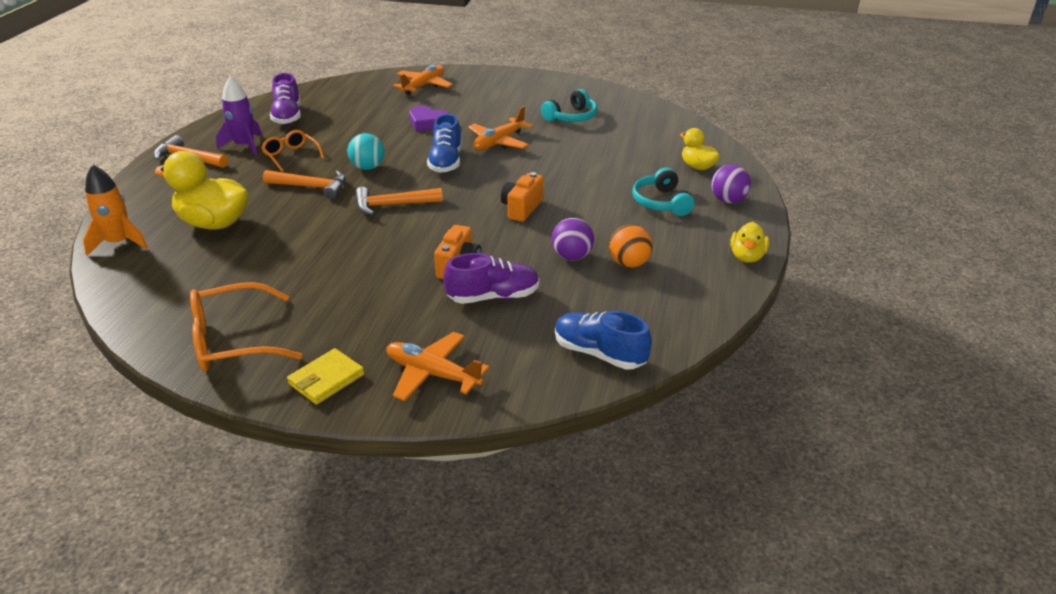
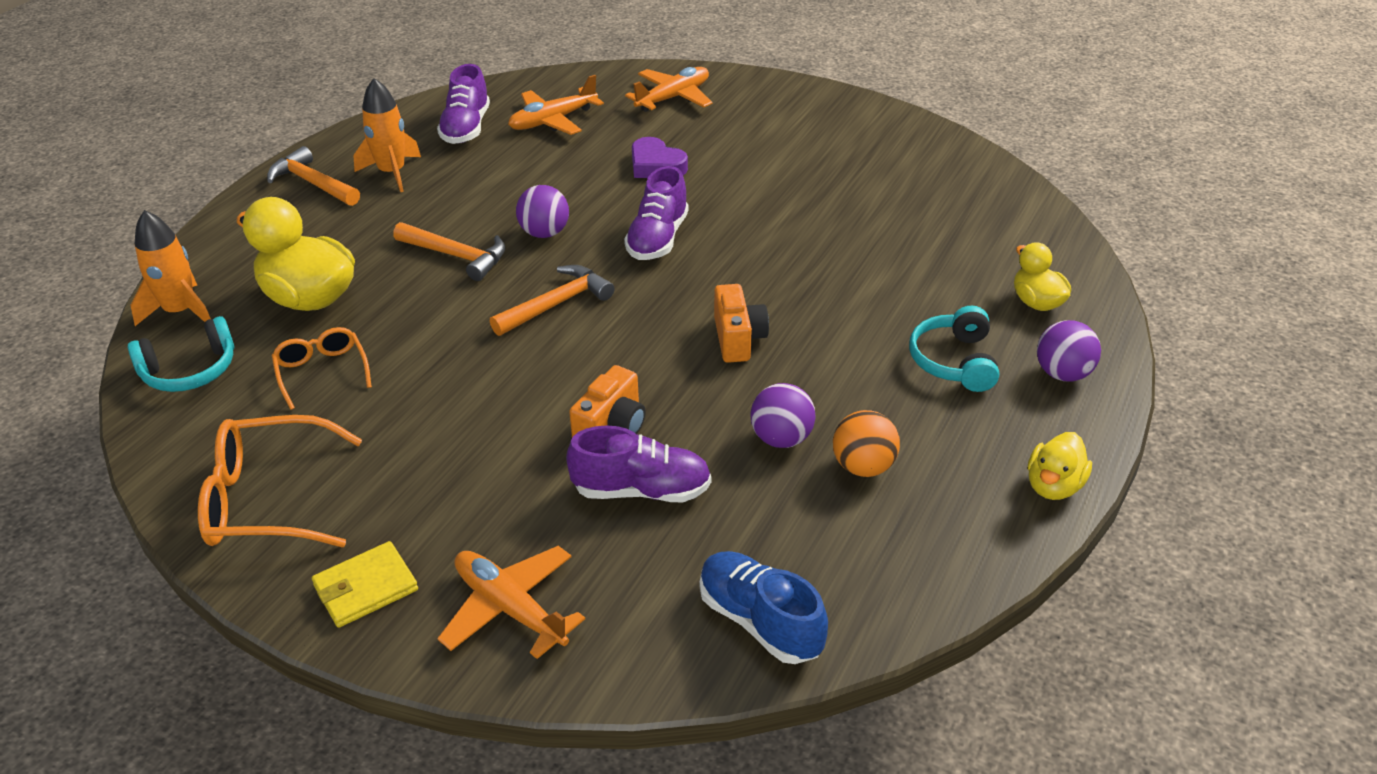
camera: 15 degrees right, 5 degrees up
(245, 146) = (392, 173): purple rocket -> orange rocket
(291, 156) = (448, 198): orange glasses -> orange glasses (322, 372)
(368, 167) = (544, 233): turquoise ball -> purple ball
(392, 205) = (556, 304): orange hammer -> orange hammer turned 135 degrees clockwise
(446, 162) = (657, 239): blue shoe -> purple shoe
(499, 142) = (746, 214): orange plane -> orange plane (552, 121)
(521, 208) = (738, 339): orange camera -> orange camera turned 135 degrees clockwise
(571, 117) = (872, 182): turquoise headphones -> turquoise headphones (190, 371)

